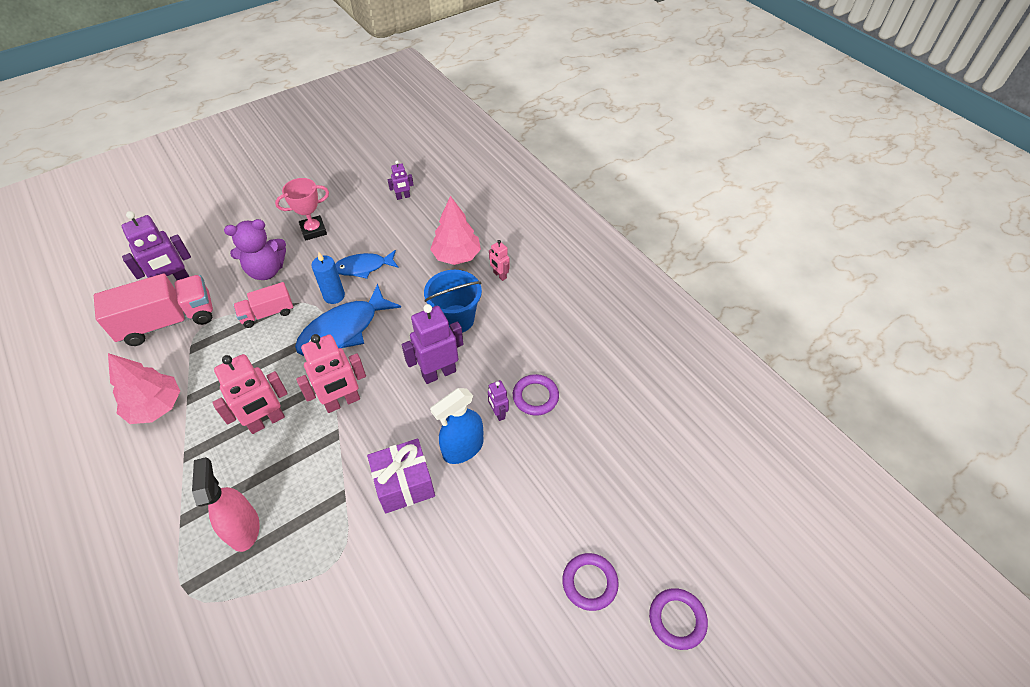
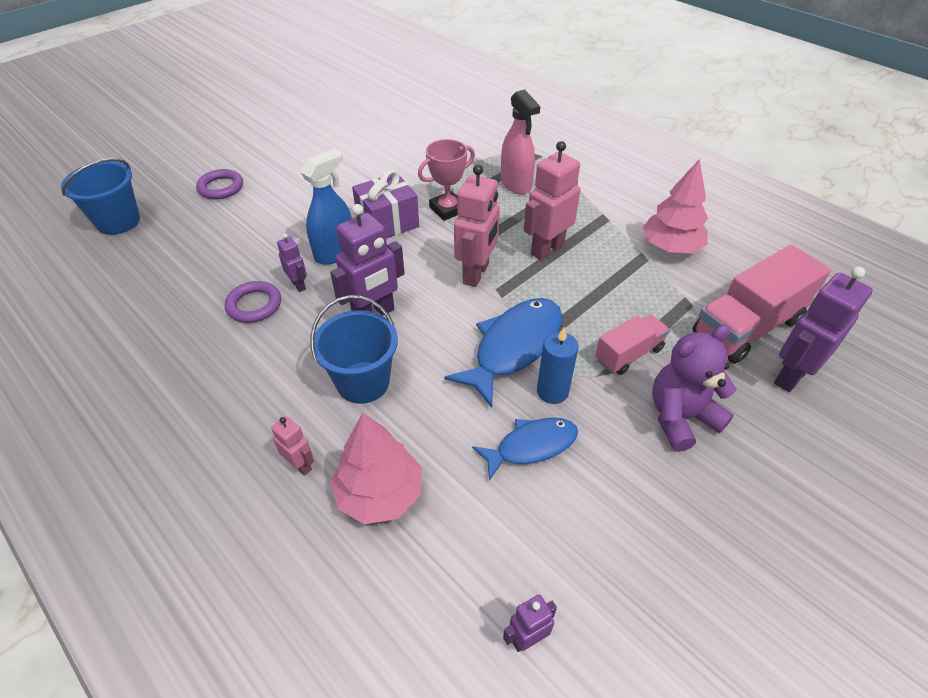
camera: 170 degrees right, 5 degrees down
(313, 230) = (660, 510): pink trophy -> pink trophy (447, 209)
(342, 402) = (476, 274): pink robot -> pink robot turned 150 degrees clockwise
(677, 619) = (155, 178): purple ring -> none
(693, 534) = (118, 222): none -> blue bucket

